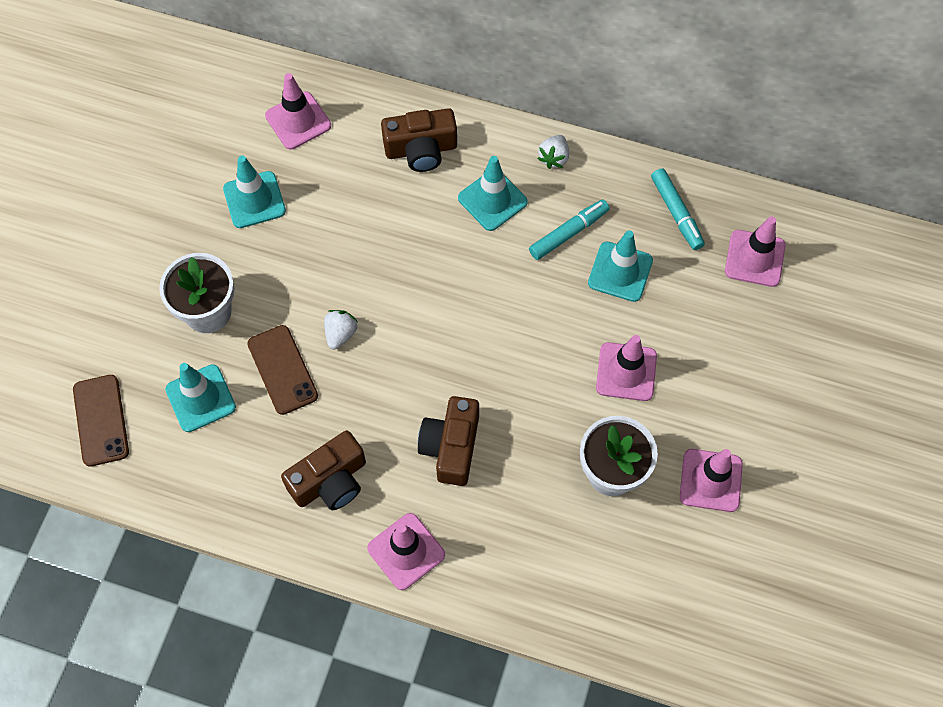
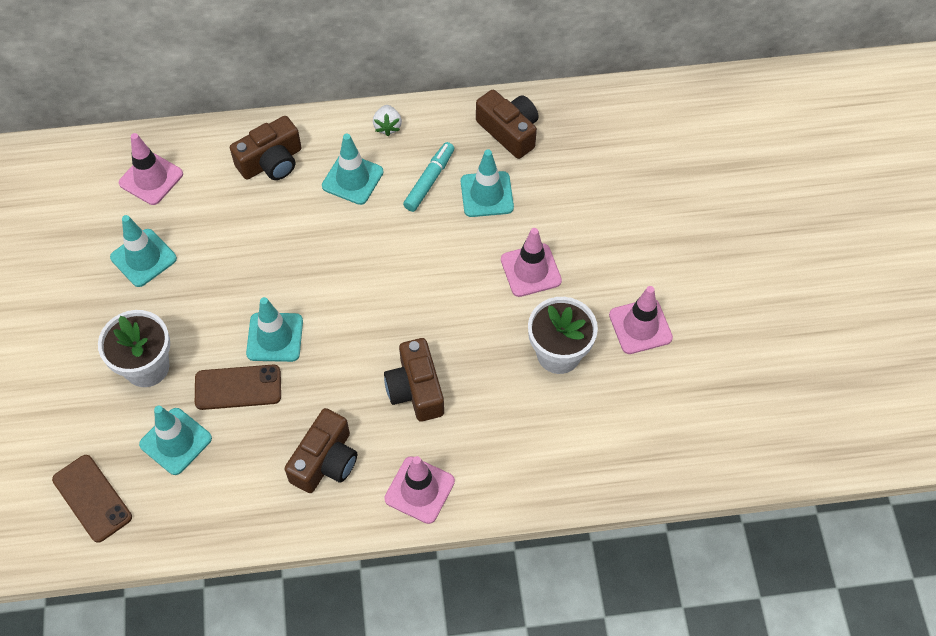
camera: 25 degrees left, 5 degrees down
(282, 370) = (238, 387): brown phone -> brown phone turned 45 degrees counterclockwise
(340, 334) = (275, 337): white strawberry -> turquoise traffic cone
(676, 213) = (509, 131): turquoise marker -> brown camera
(754, 258) = (589, 142): pink traffic cone -> none

